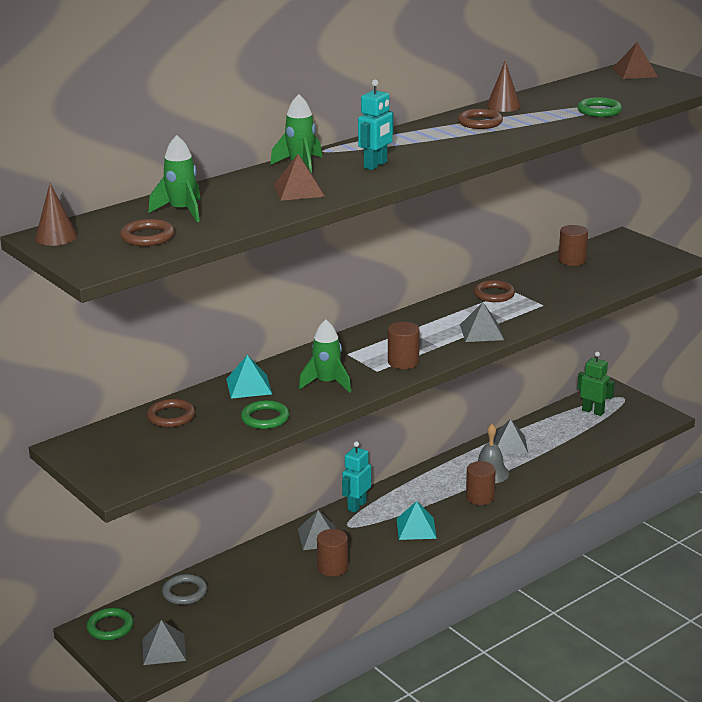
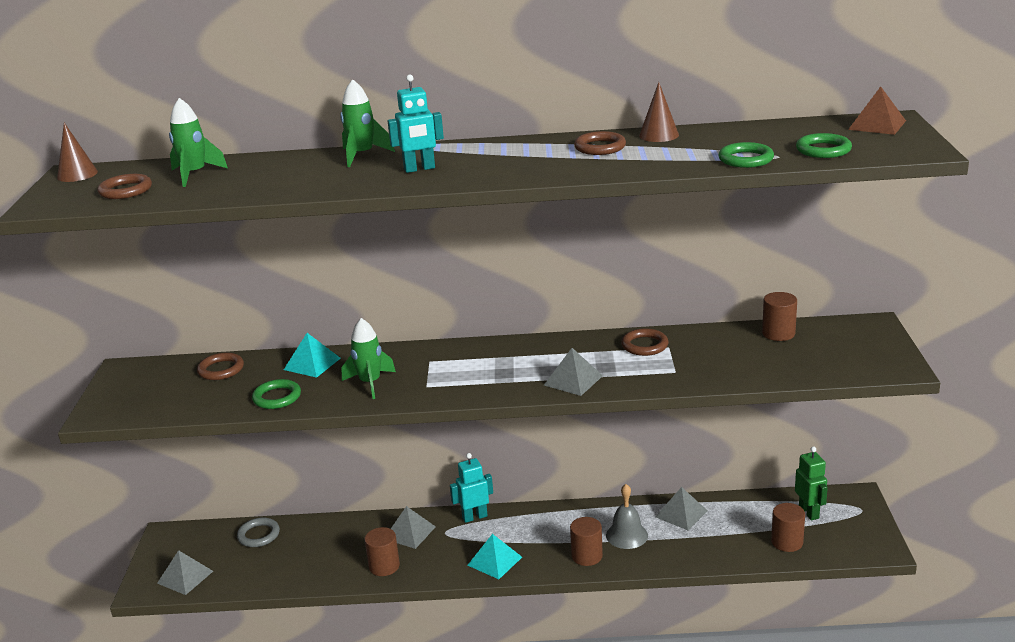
camera: 40 degrees right, 0 degrees up
(110, 627) = (178, 540): green ring -> green ring (823, 150)
(299, 190) = (311, 177): brown pyramid -> none
(403, 362) = (460, 386): brown cylinder -> brown cylinder (787, 542)

